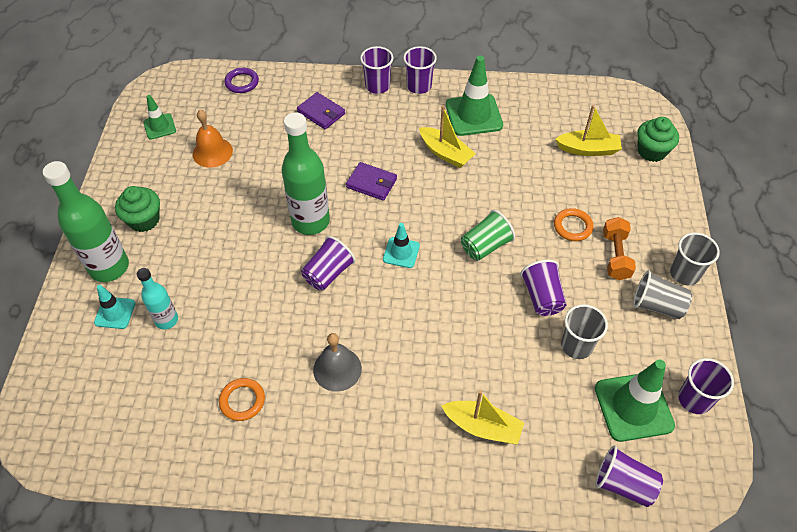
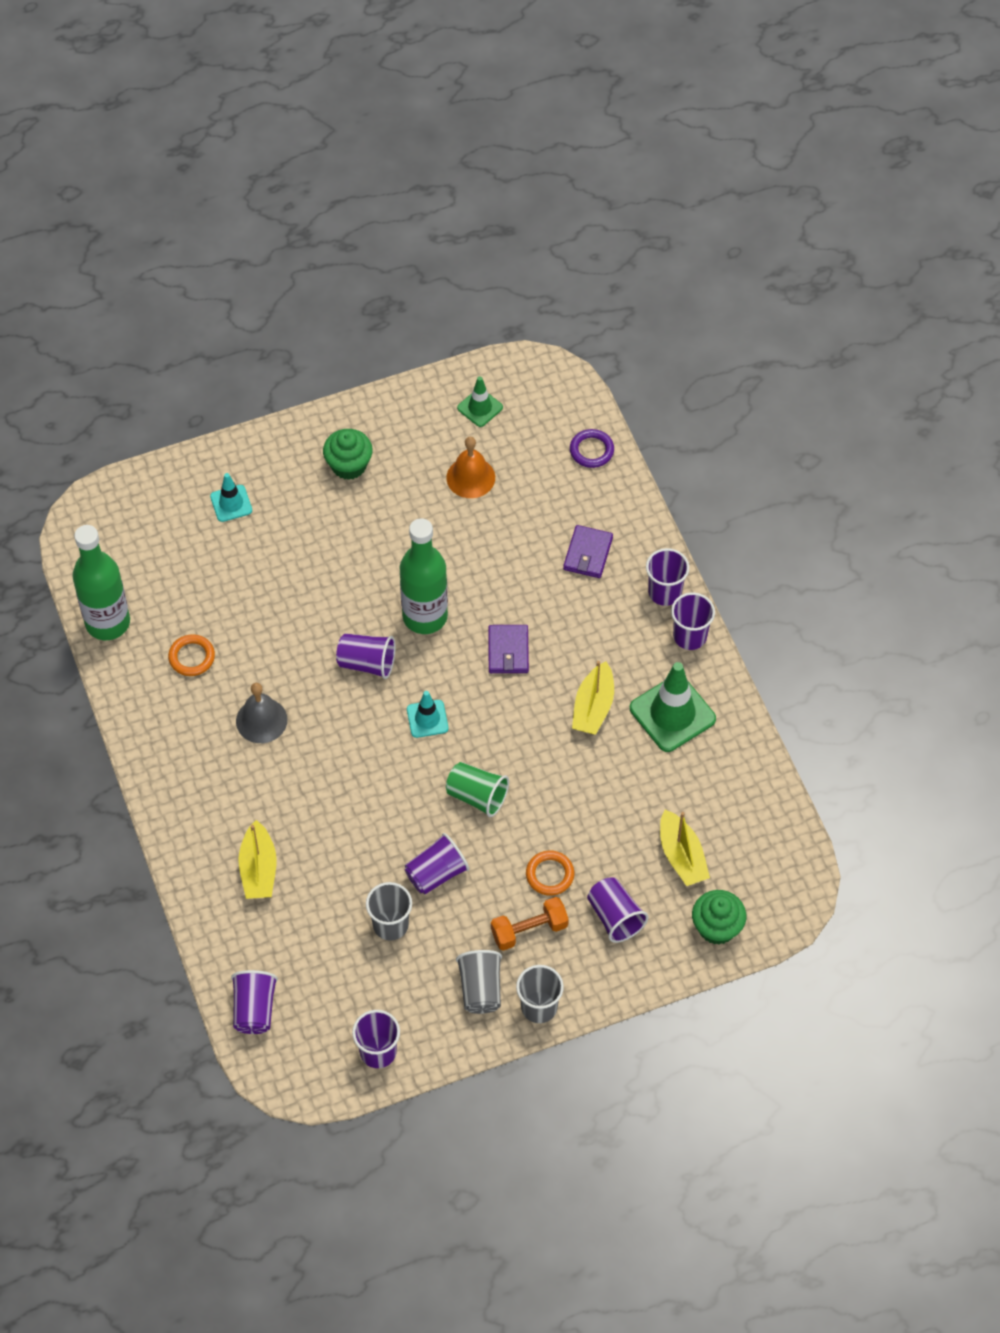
camera: 65 degrees right, 5 degrees up
(109, 267) = (278, 468): green bottle -> green bottle (108, 622)
(166, 320) = (244, 550): turquoise bottle -> none
(623, 202) = (615, 917): none -> purple cup
(633, 407) = (343, 997): green traffic cone -> none

